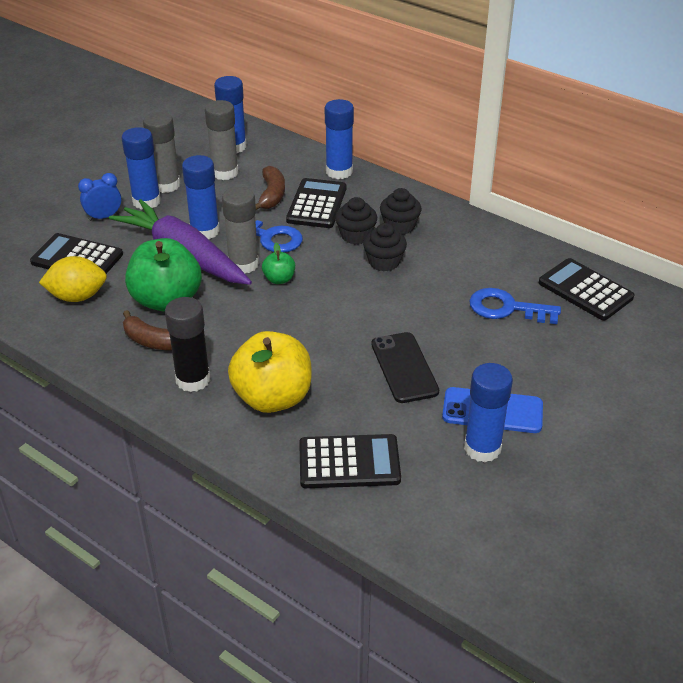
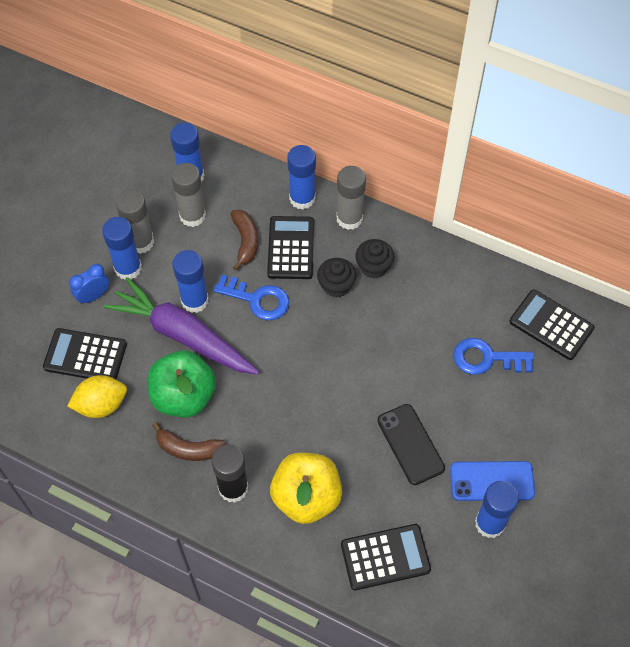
camera: 10 degrees left, 20 degrees up
(243, 264) = (242, 339): grey glue stick -> grey glue stick (349, 218)
(279, 279) = (279, 353): green apple -> none
(384, 262) = (368, 316): black cupcake -> none

